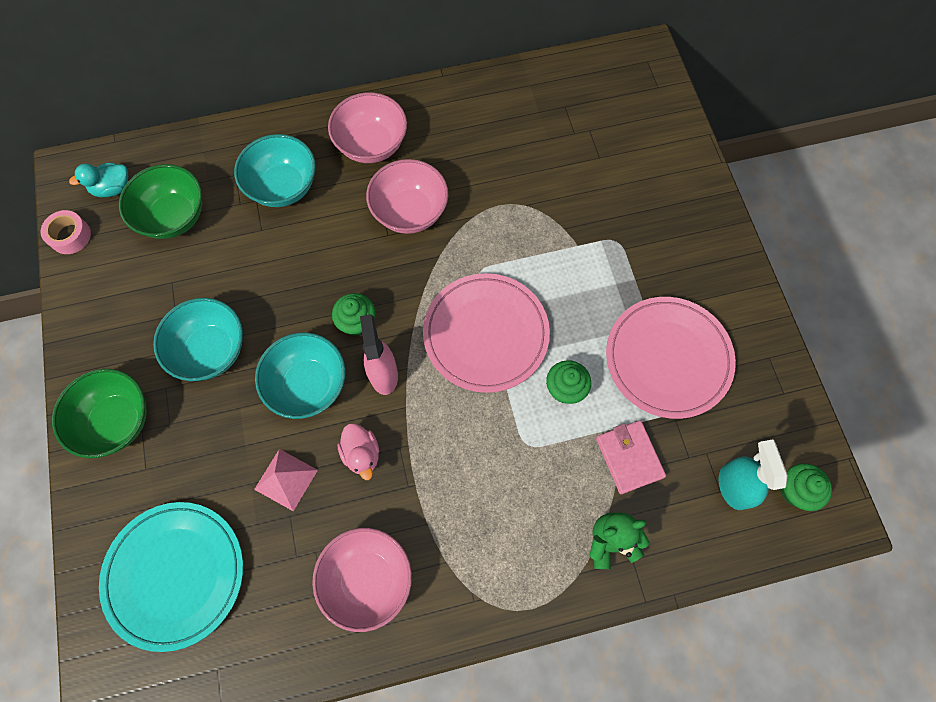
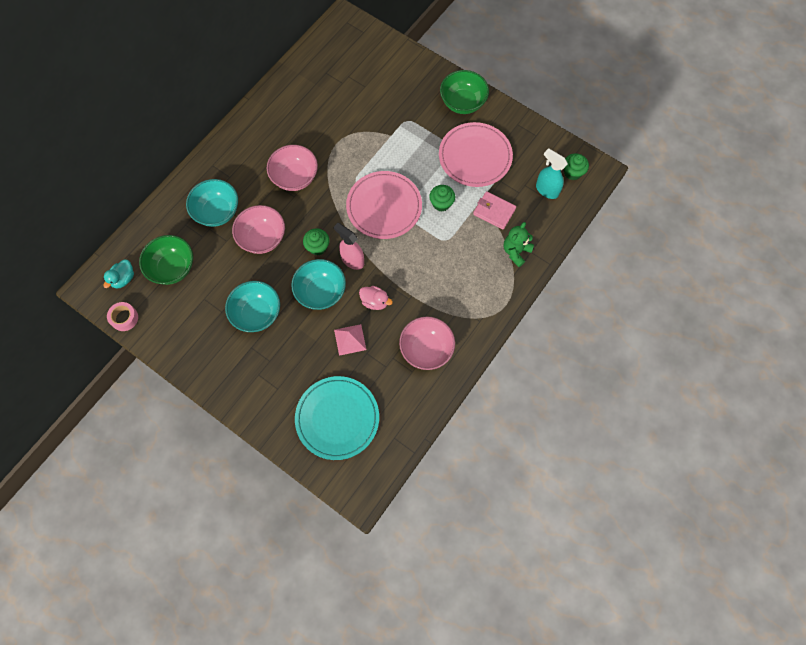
camera: 40 degrees left, 0 degrees up
(117, 421) = (241, 380): green bowl -> green bowl (462, 103)
(371, 145) = (244, 159): pink bowl -> pink bowl (262, 238)

